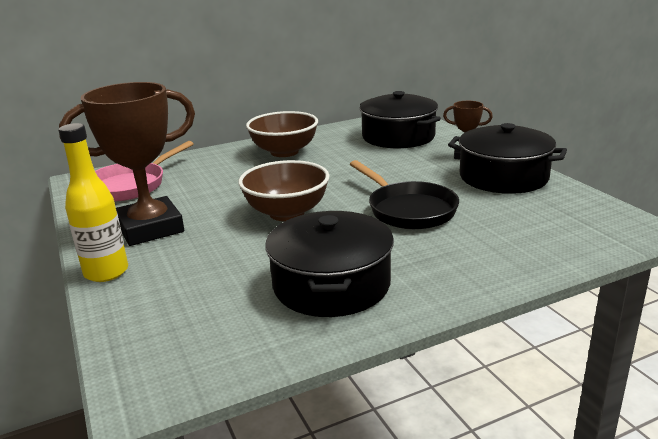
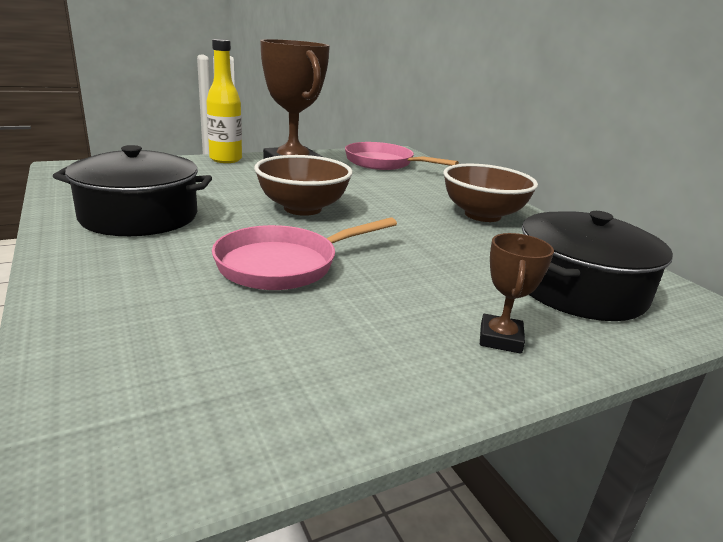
camera: 85 degrees right, 0 degrees up
(408, 210) = (284, 265): black pan -> pink pan
(503, 177) = (393, 361): black pot -> none

